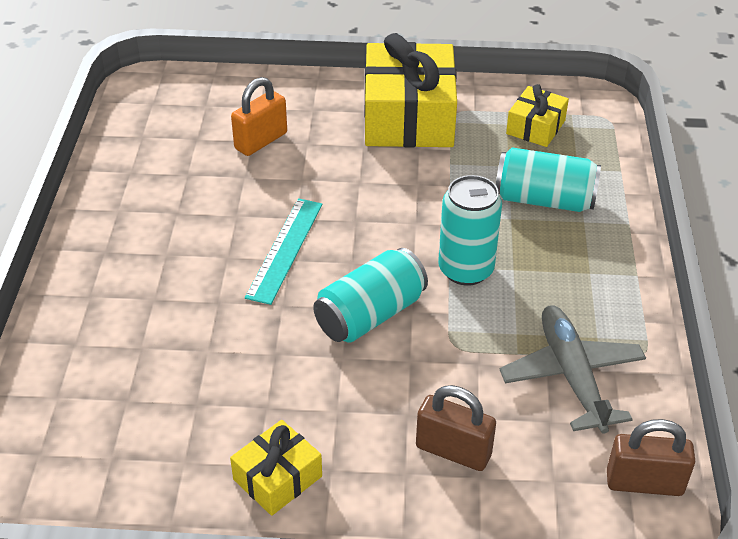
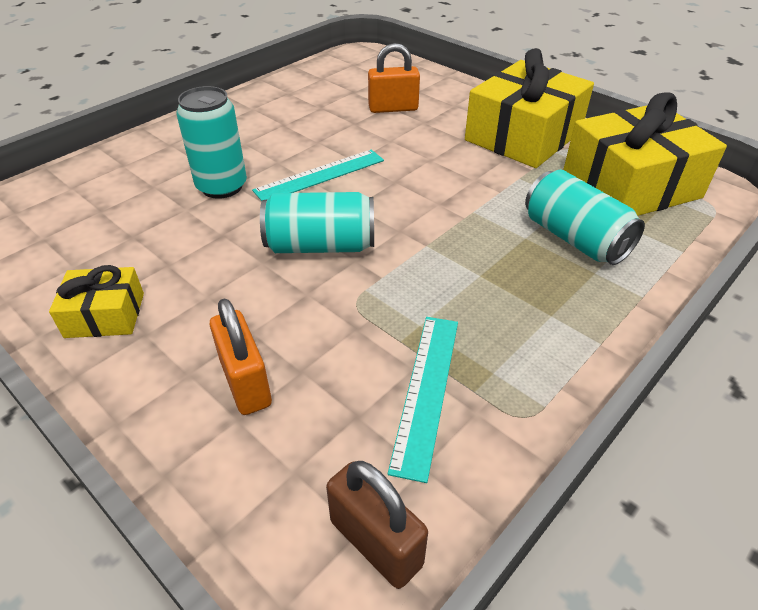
camera: 40 degrees right, 0 degrees up
(453, 451) = (245, 383): brown padlock -> orange padlock
(466, 269) = (437, 254): turquoise can -> turquoise can (222, 187)
(535, 127) = (630, 185): yellow gift -> yellow gift, size x1.98
(572, 376) = (426, 391): grey plane -> turquoise ruler

